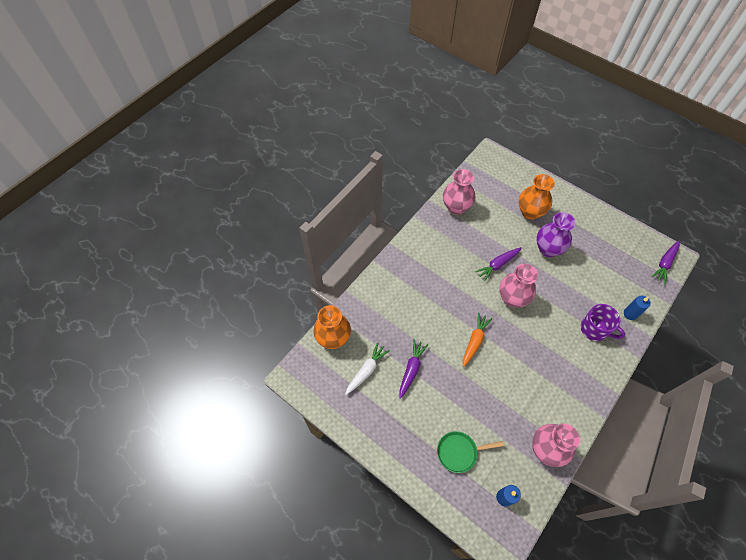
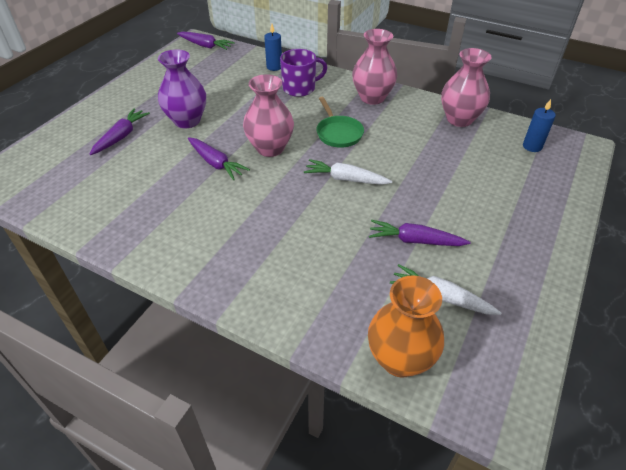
camera: 100 degrees left, 15 degrees down
(456, 207) = (100, 214): pink vase -> pink vase (372, 98)
(459, 452) = (505, 183): green pan -> green pan (338, 133)
(474, 341) = (345, 179): orange carrot -> white carrot
(530, 212) = (121, 136): orange vase -> purple carrot
(594, 329) = (300, 88): purple mug -> purple mug turned 45 degrees clockwise

